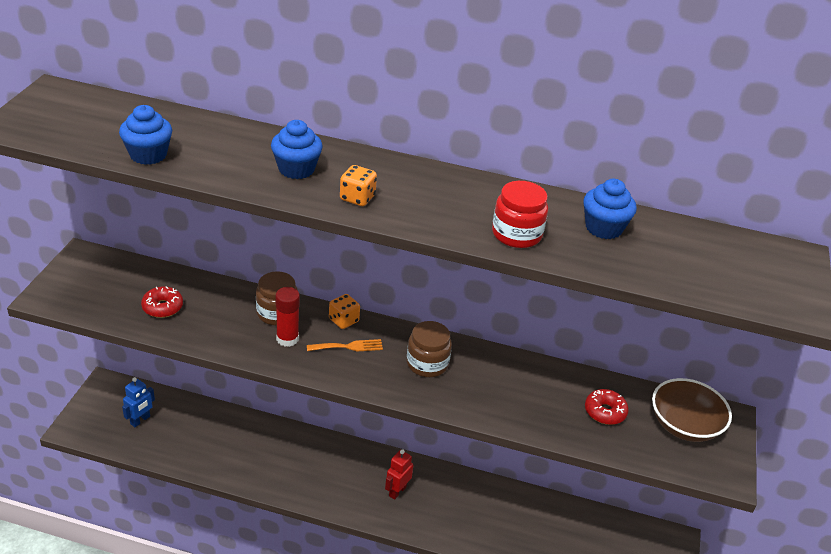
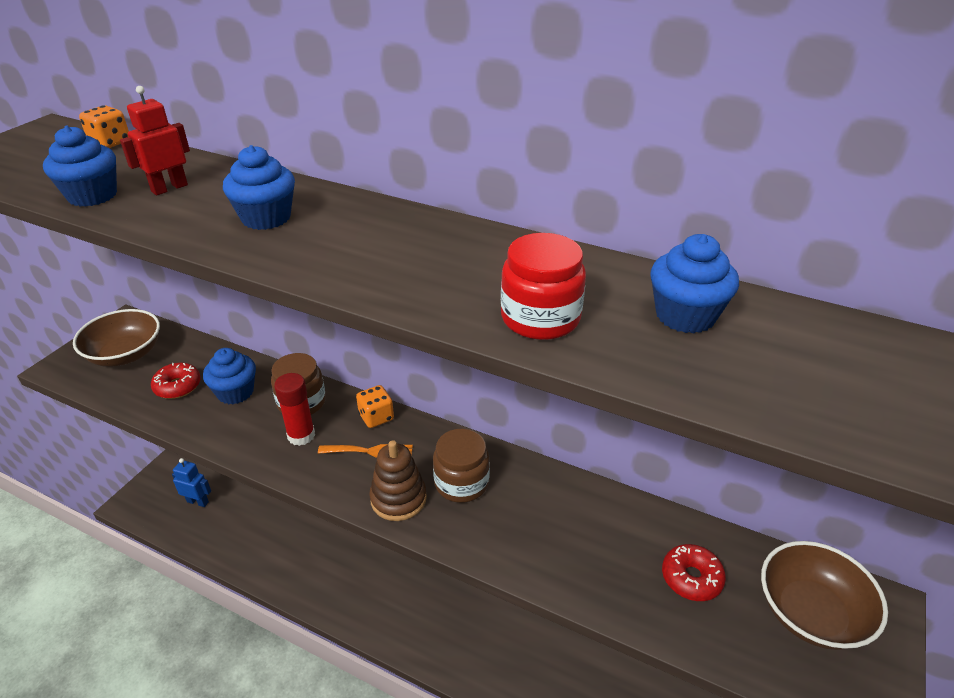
camera: 15 degrees right, 0 degrees up
(100, 283) = (125, 354): none -> brown bowl
(140, 420) = (198, 501): blue robot -> blue robot turned 120 degrees counterclockwise
(216, 309) = (235, 392): none -> blue cupcake
(357, 198) = (326, 256): orange dice -> orange dice (110, 143)
(383, 378) = (398, 498): none -> brown stacking toy
(397, 491) = (448, 619): red robot -> red robot (169, 188)

